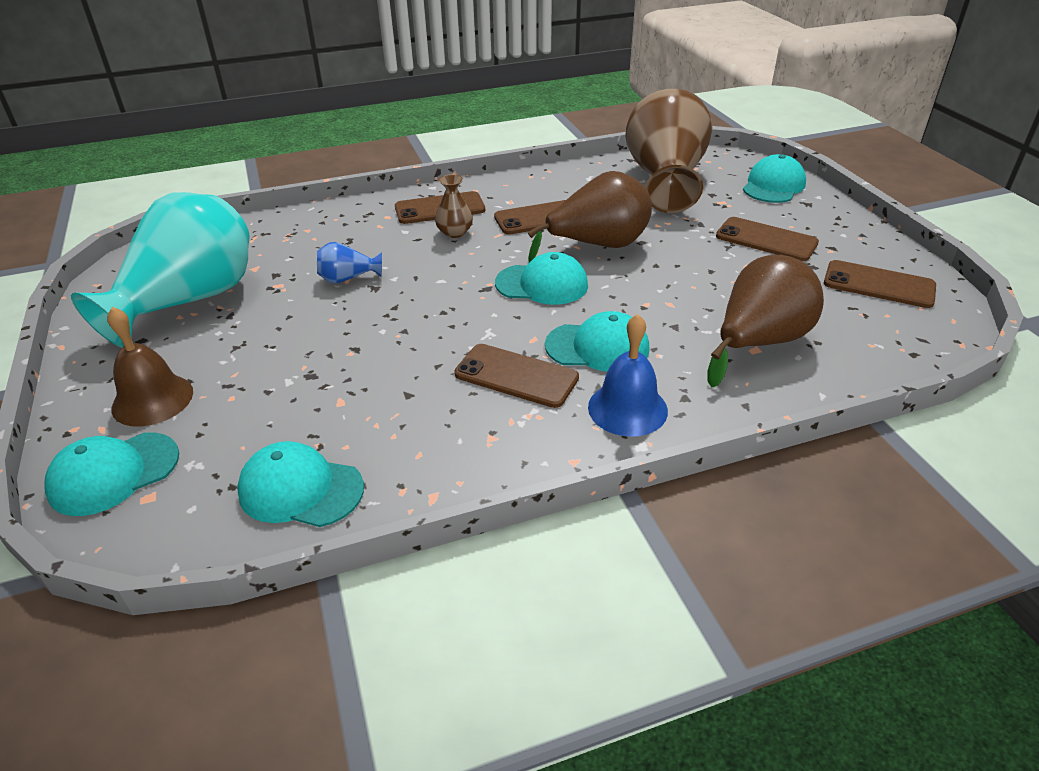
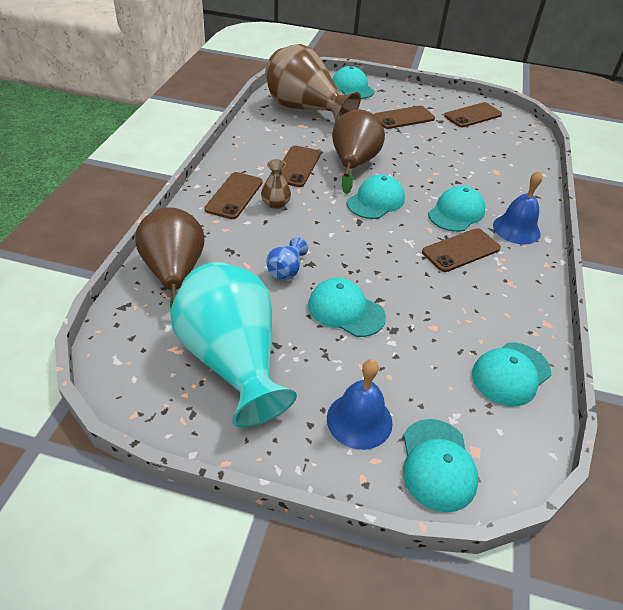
camera: 60 degrees left, 5 degrees up
(152, 399) = (359, 420): brown bell -> blue bell
(316, 334) = (346, 310): none -> turquoise cap
(758, 342) = (492, 168): brown pear -> brown pear (174, 273)

